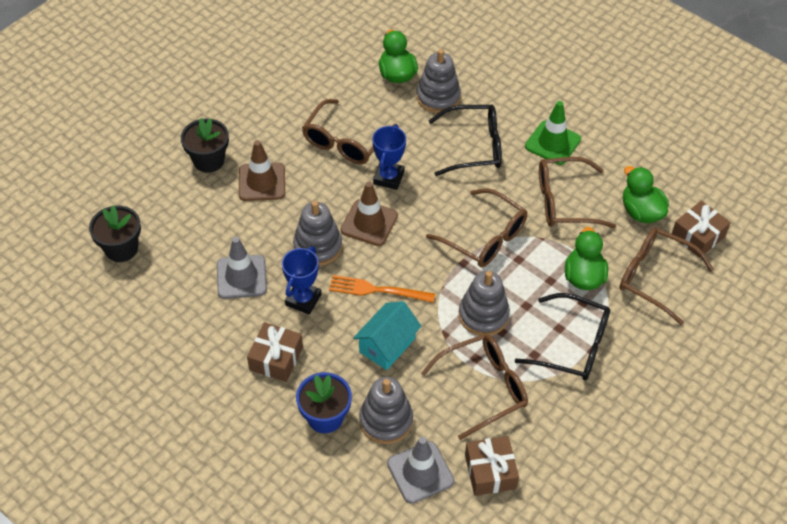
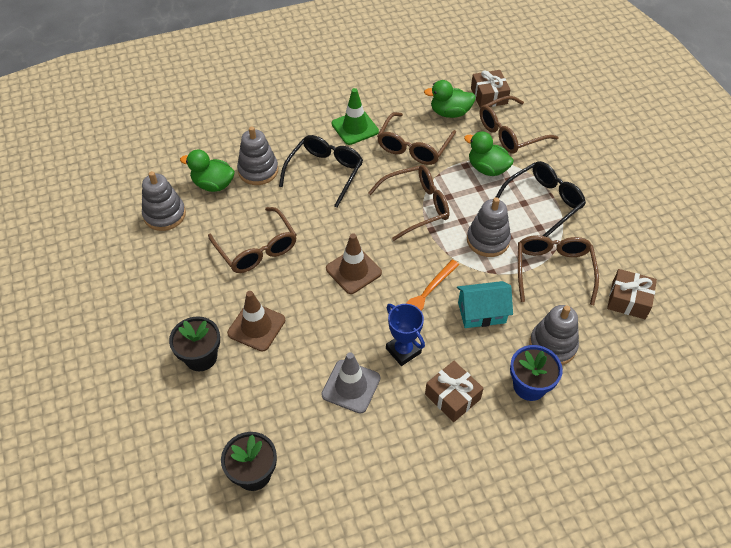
camera: 60 degrees left, 0 degrees up
(317, 246) = (354, 316): grey stacking toy -> grey stacking toy (164, 215)
(387, 345) = (481, 313): turquoise house -> turquoise house turned 75 degrees counterclockwise
(388, 178) = (316, 238): blue trophy -> none
(420, 472) = (610, 344): grey traffic cone -> none

